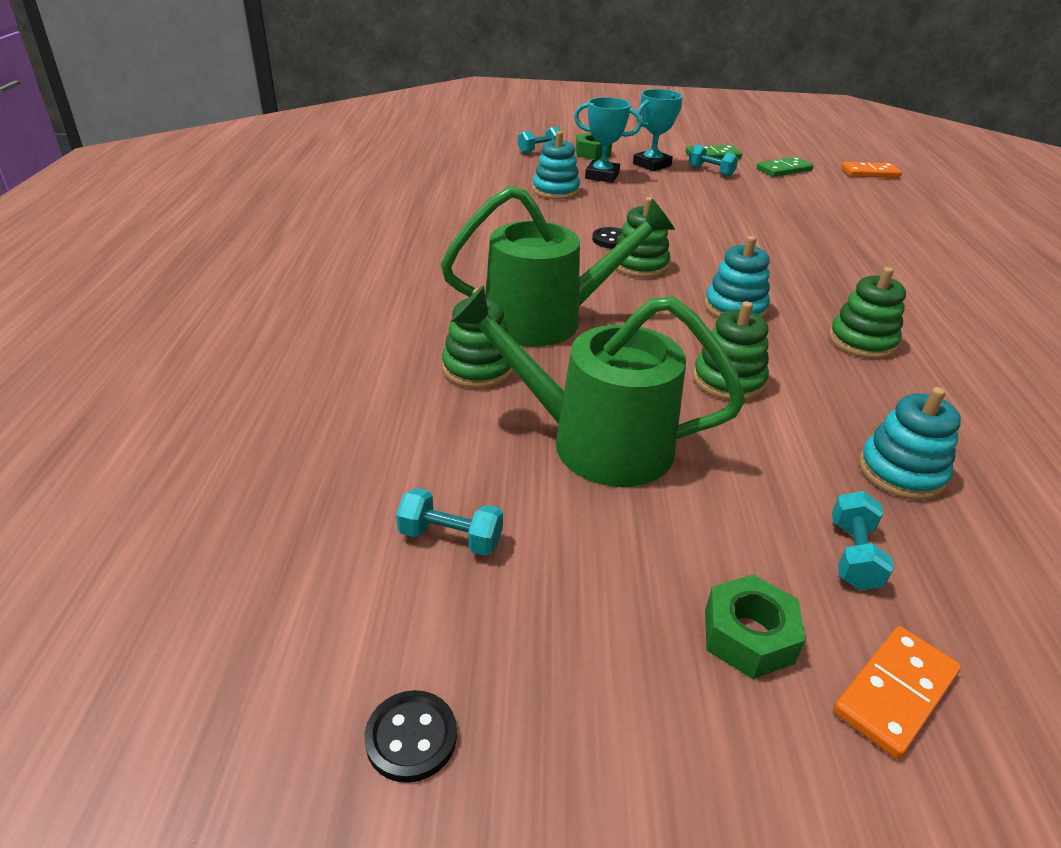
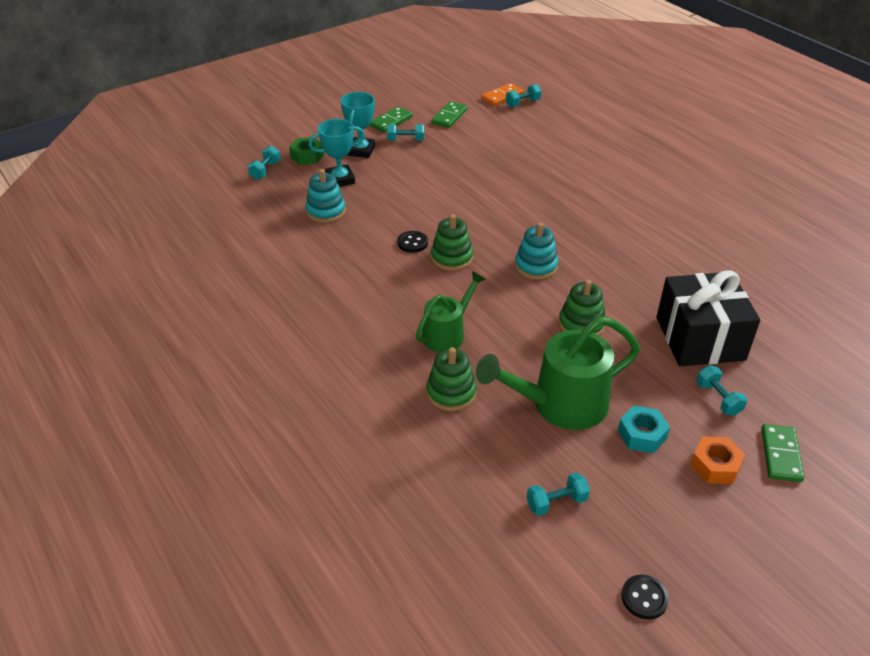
camera: 35 degrees left, 5 degrees up
(547, 320) = (447, 333): green watering can -> green watering can, size x0.61
(670, 532) = (642, 435): none -> turquoise nut
(748, 636) = (715, 465): green nut -> orange nut
(862, 341) = (617, 257): green stacking toy -> none
(890, 184) = (523, 103): none -> turquoise dumbbell
(894, 693) = (780, 455): orange domino -> green domino
(901, 472) = (700, 338): turquoise stacking toy -> black gift

